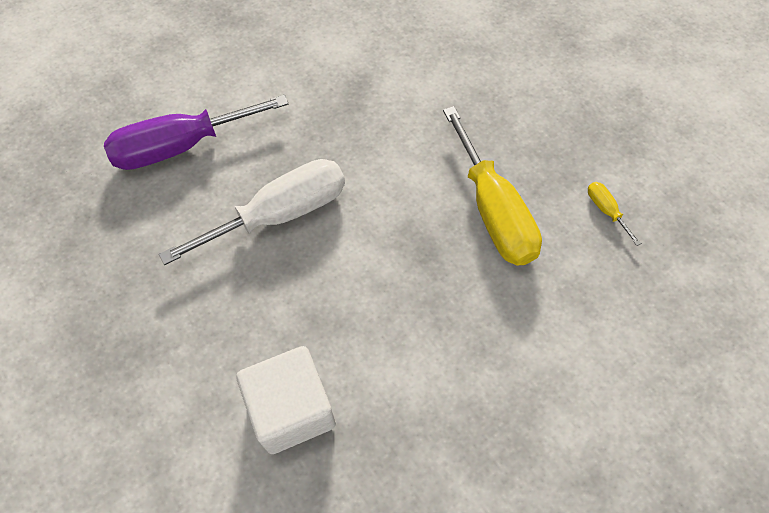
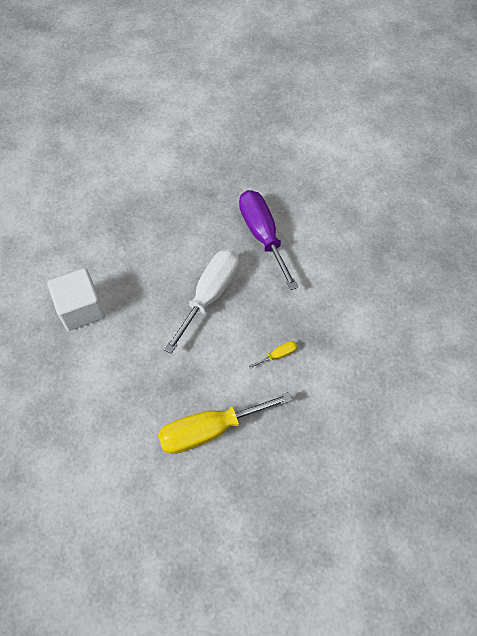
camera: 90 degrees right, 0 degrees up
(280, 214) = (210, 295): white screwdriver -> white screwdriver turned 120 degrees counterclockwise
(606, 210) = (208, 514): yellow screwdriver -> yellow screwdriver (278, 355)

